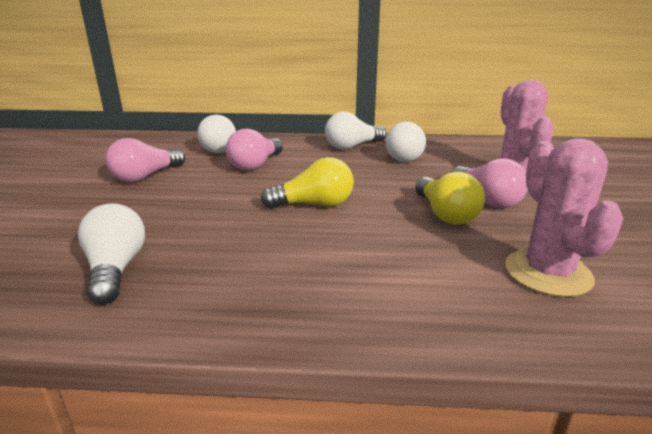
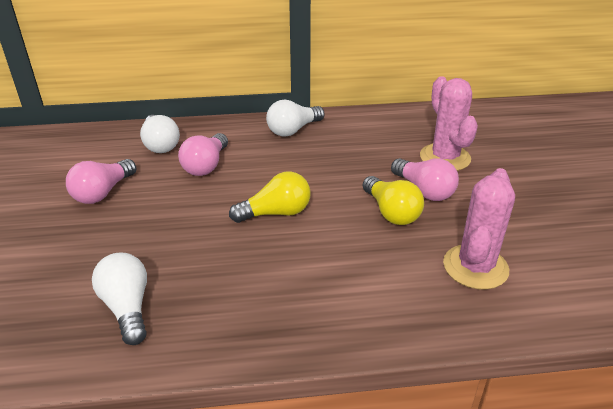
camera: 10 degrees left, 10 degrees up
(403, 156) = (344, 140): white light bulb -> none
(548, 273) = (475, 267): pink cactus -> pink cactus turned 45 degrees clockwise

